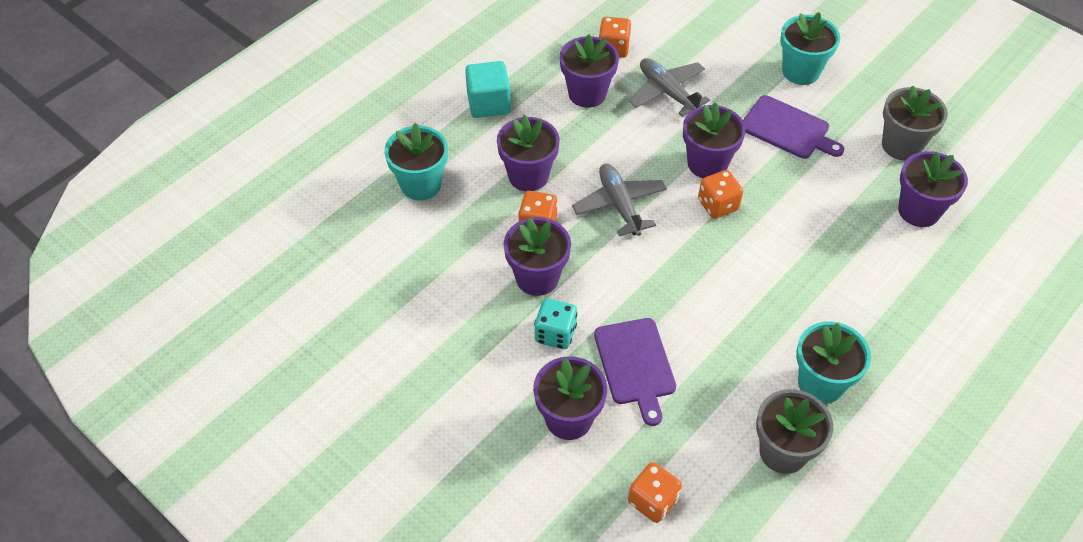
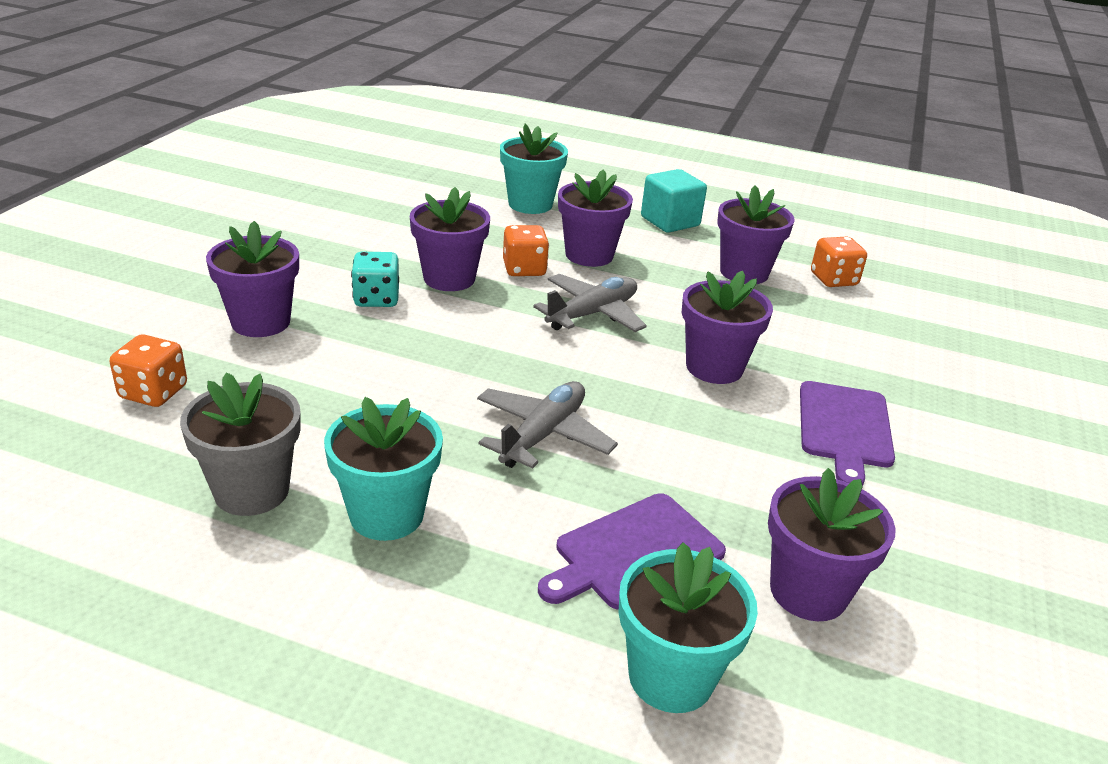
camera: 65 degrees right, 20 degrees down
(635, 365) = (354, 355): purple cutting board -> purple cutting board (634, 553)
(667, 92) = (805, 324): grey plane -> grey plane (543, 435)
(718, 205) = (650, 384): orange dice -> none
(801, 71) = (970, 427): turquoise flower pot -> turquoise flower pot (671, 676)
(901, 145) = (935, 554): grey flower pot -> none

